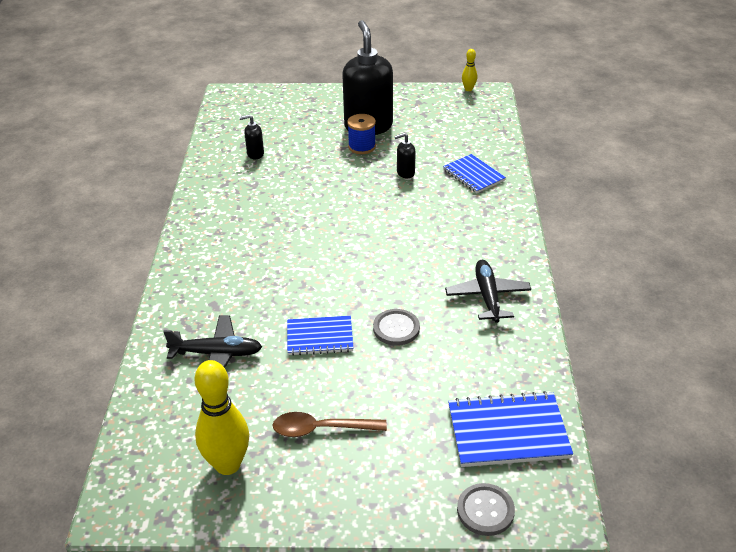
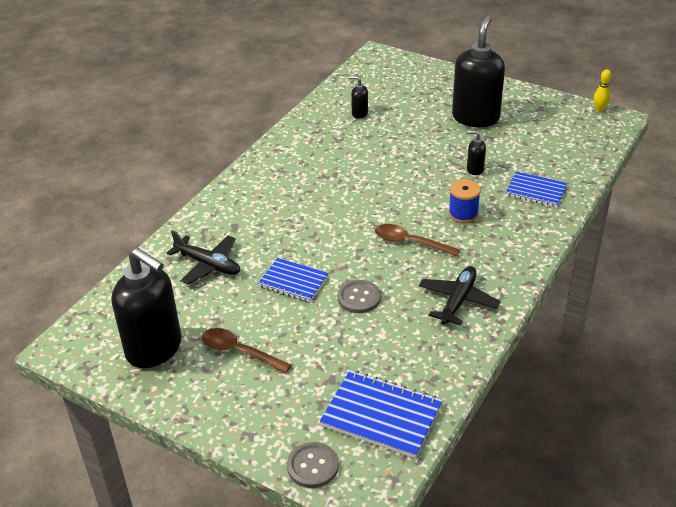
camera: 30 degrees right, 0 degrees up
(227, 464) = (154, 349): yellow bowling pin -> black soap dispenser
(362, 147) = (455, 134): blue spool -> blue spool (463, 214)
(401, 259) = (410, 242): none -> brown spoon
(473, 175) = (536, 191): blue notebook -> blue notebook turned 60 degrees counterclockwise

